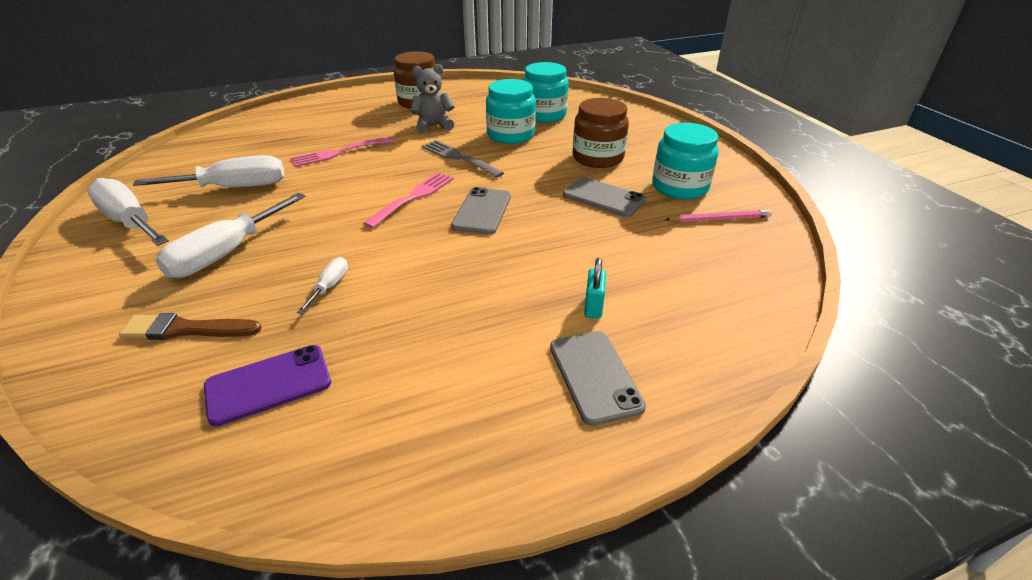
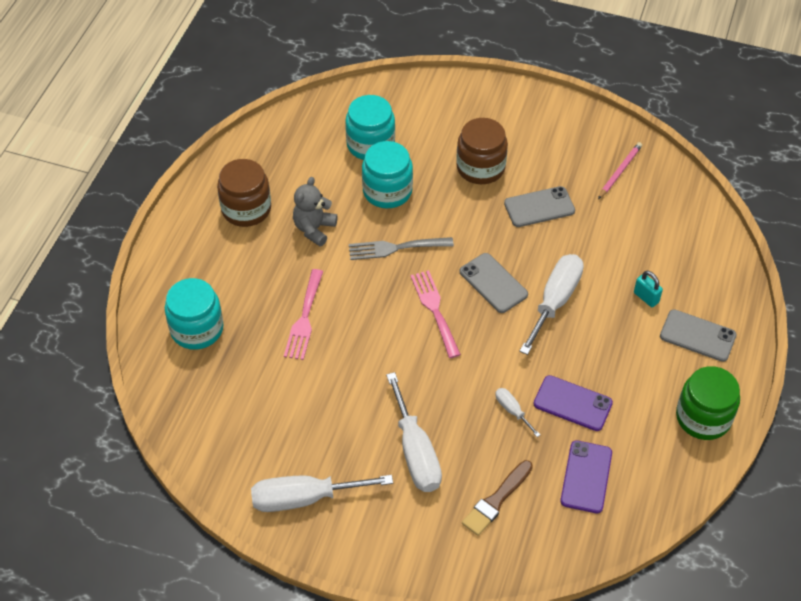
camera: 50 degrees left, 15 degrees up
(234, 187) = (305, 413): white screwdriver -> white screwdriver (555, 301)
(378, 322) = (572, 403): none -> purple phone
(465, 452) = (703, 417): none -> green jar
(679, 187) = (565, 158): turquoise jar -> turquoise jar (197, 329)

